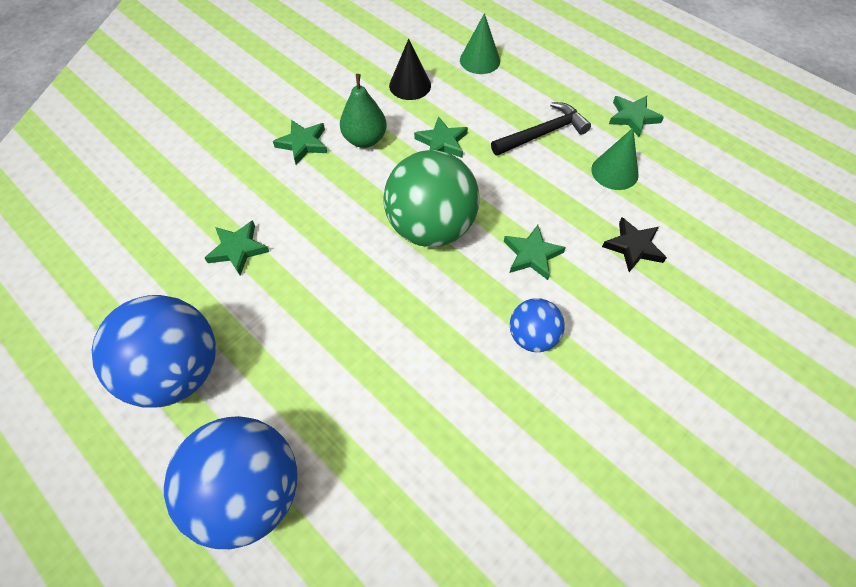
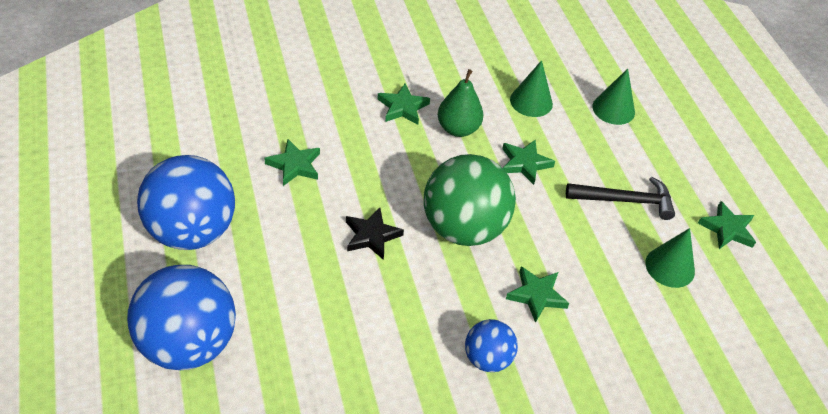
camera: 25 degrees right, 10 degrees down
(410, 85) = (531, 101): black cone -> green cone
(633, 247) = (637, 338): black star -> black star (371, 236)

